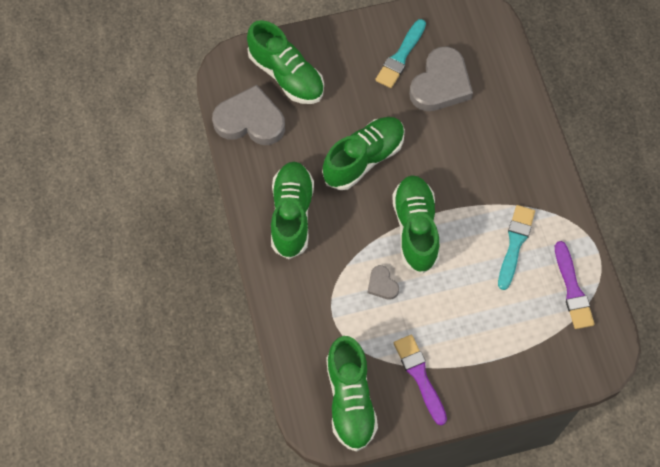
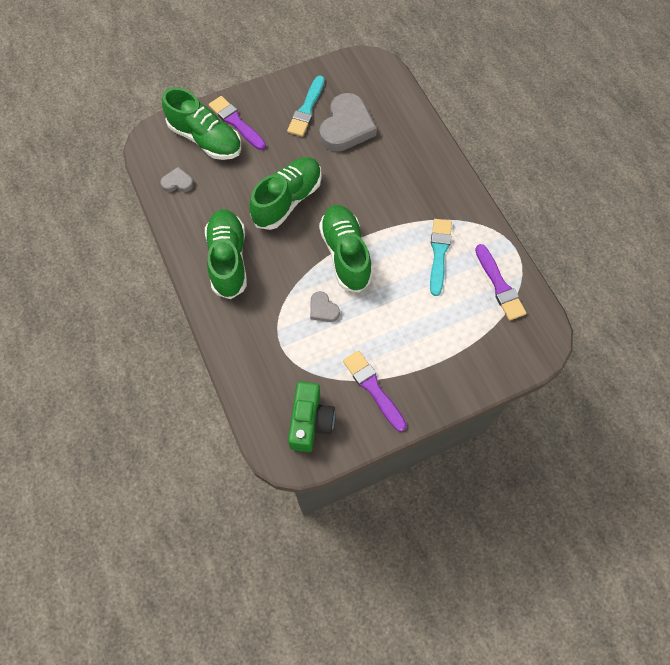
camera: 10 degrees left, 0 degrees up
(250, 120) = (177, 182): grey heart -> grey heart, size x0.47
(322, 60) = (236, 122): none -> purple brush
(350, 400) = (310, 422): green shoe -> green camera

